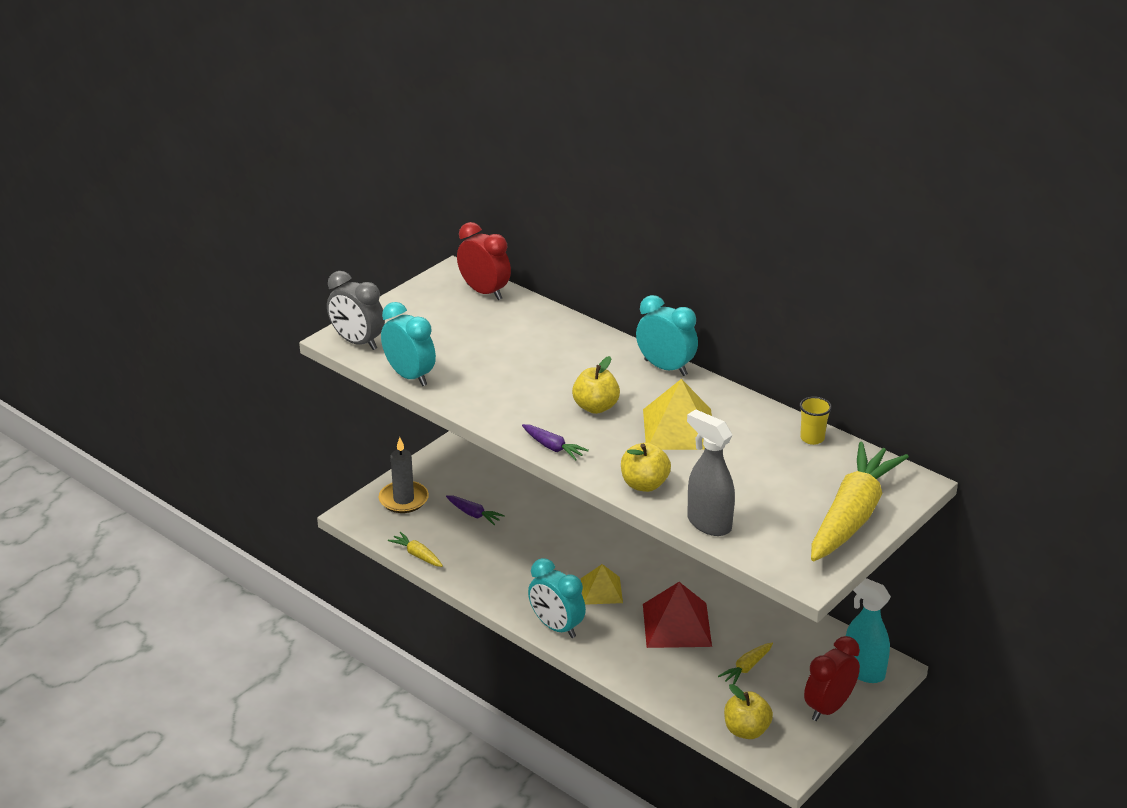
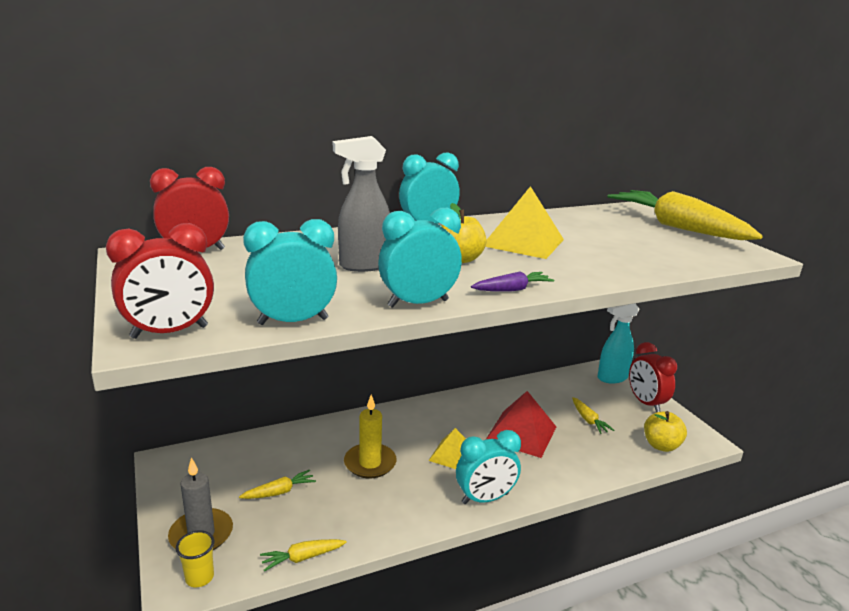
camera: 65 degrees left, 10 degrees down
(357, 342) = (169, 332): grey clock -> red clock
(473, 514) = (279, 492): purple carrot -> yellow carrot
(484, 413) = (418, 303): none -> turquoise clock
(548, 546) = (370, 463): none -> yellow candle
(644, 484) = (601, 271): yellow apple -> none
(708, 523) = (673, 265): grey spray bottle -> grey spray bottle (363, 266)
(812, 438) = (570, 214): yellow cup -> yellow cup (199, 577)

